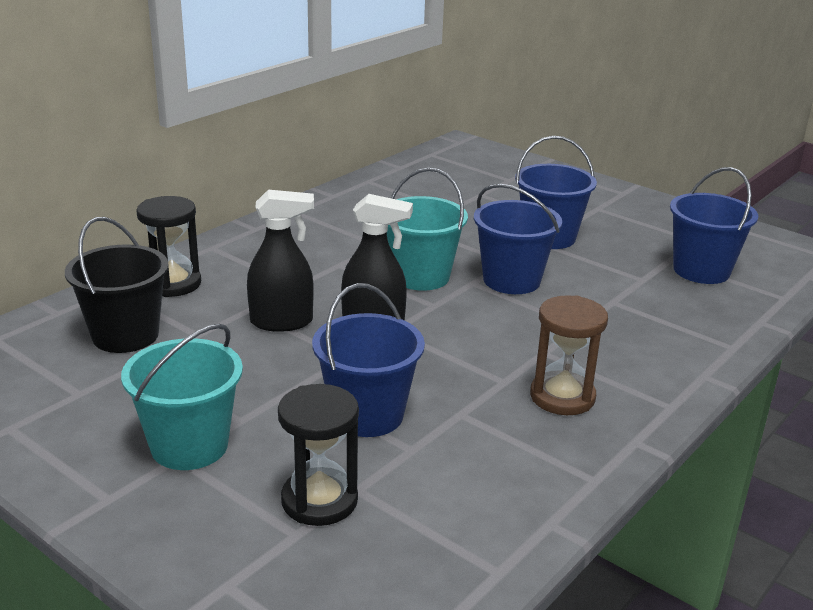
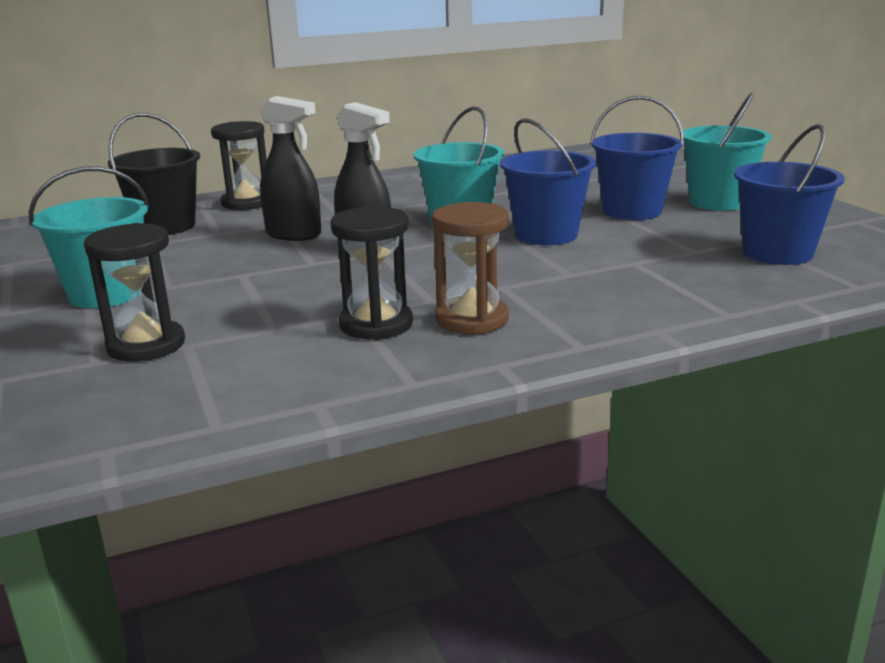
camera: 30 degrees right, 5 degrees down
(367, 415) = (271, 300): blue bucket -> none
(493, 421) = (376, 324): none -> black hourglass
(603, 215) = (718, 202): none -> turquoise bucket

